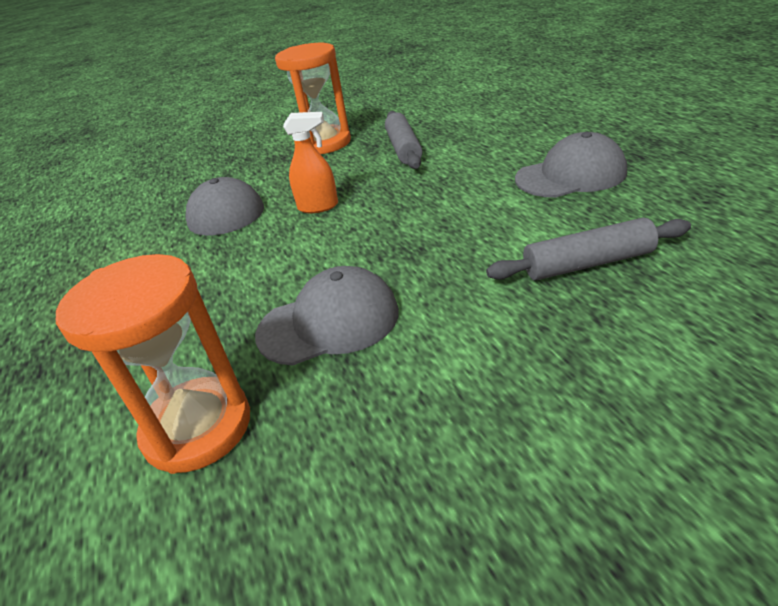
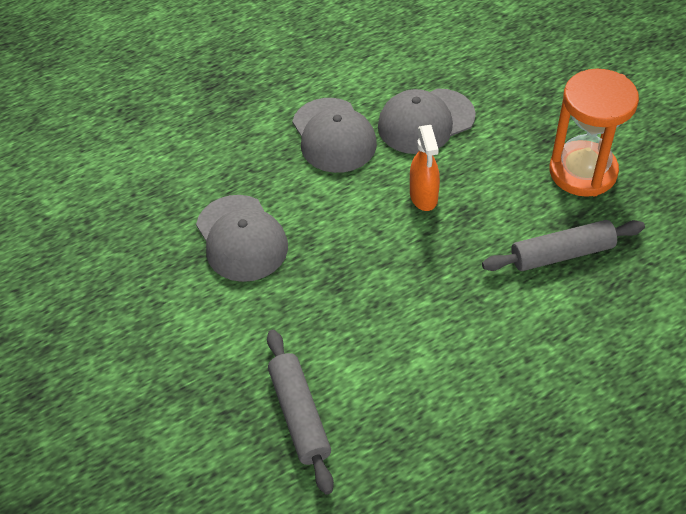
camera: 80 degrees right, 15 degrees up
(198, 427) = (149, 190): orange hourglass -> none
(570, 175) = (475, 420): grey cap -> grey cap (334, 135)

